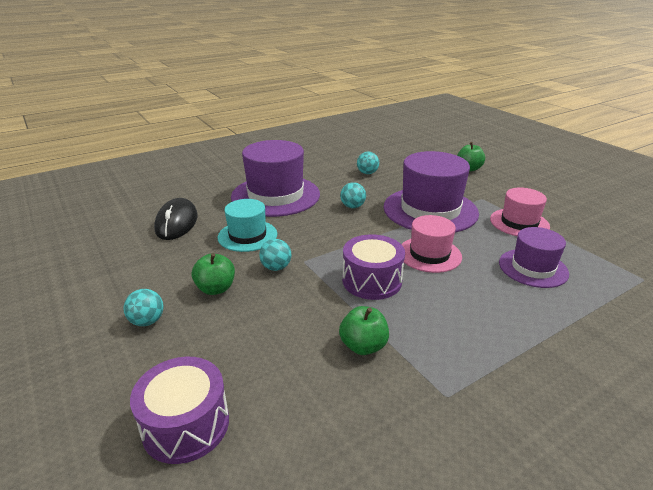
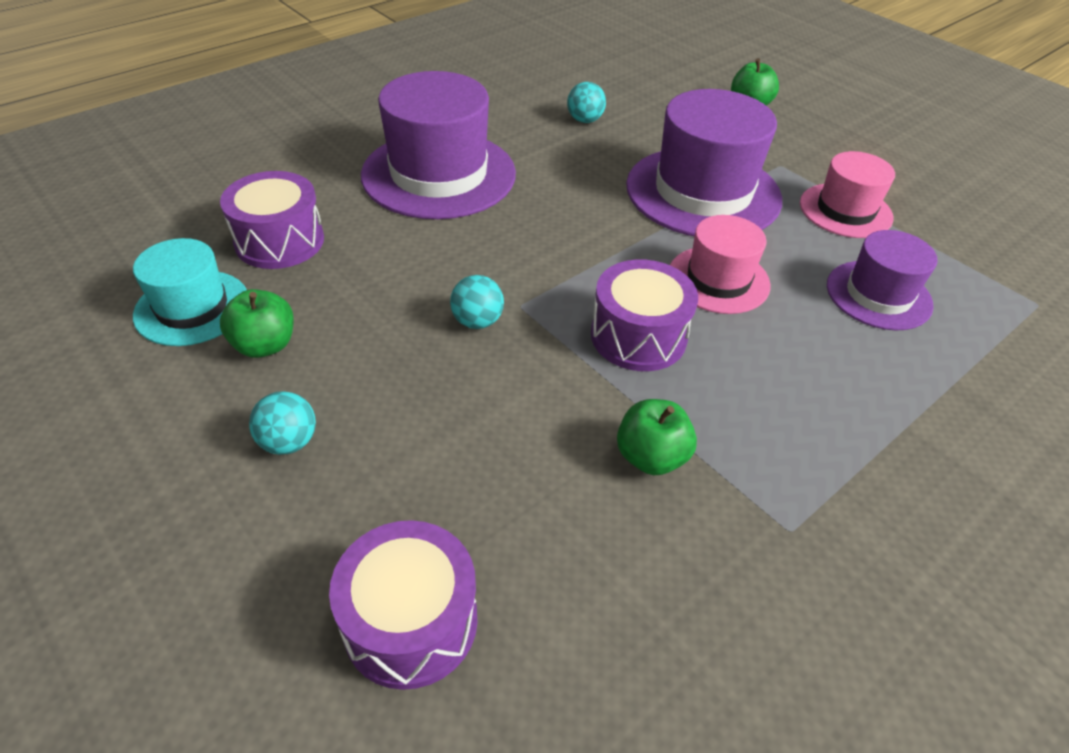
camera: 10 degrees left, 15 degrees up
(177, 223) = (279, 241): black mouse -> purple drum
(216, 289) = (387, 370): green apple -> green apple (265, 345)
(247, 236) = (412, 260): turquoise hat -> turquoise hat (192, 307)
(352, 206) = (575, 191): turquoise ball -> none

